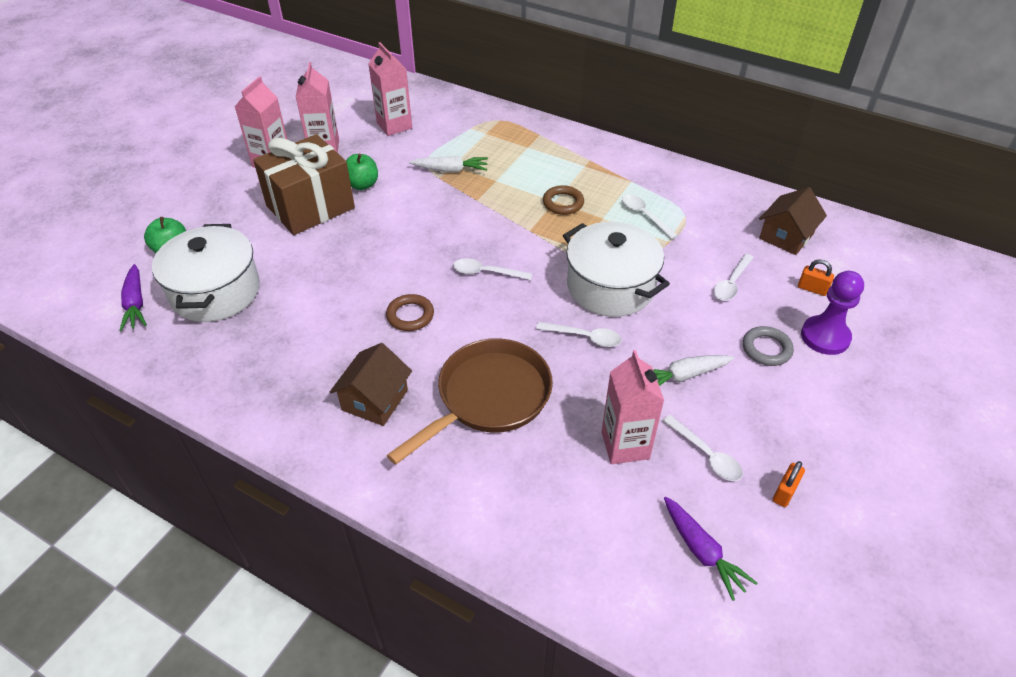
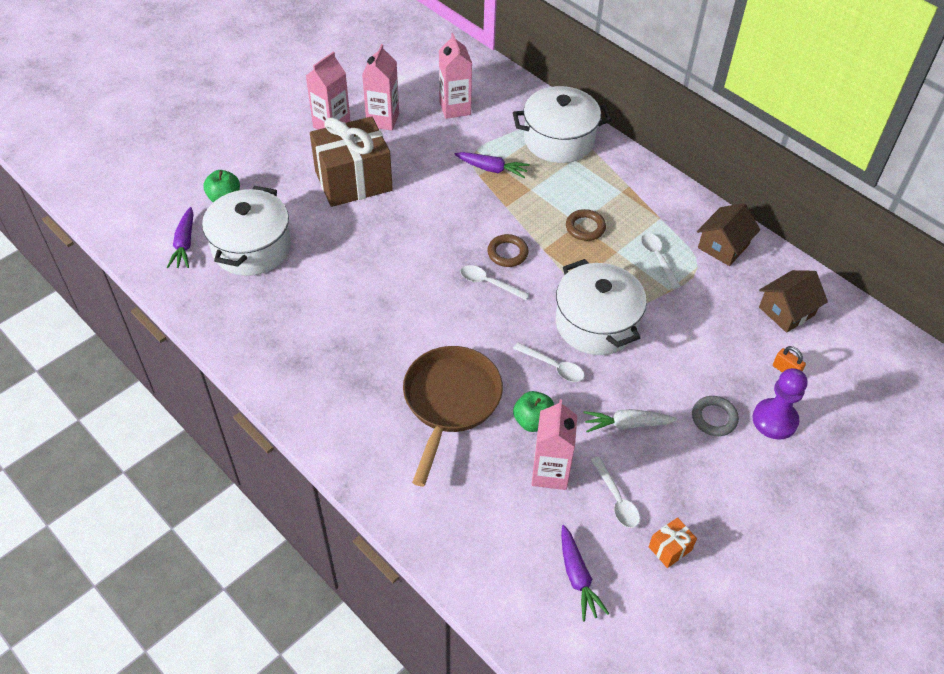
camera: 15 degrees right, 5 degrees up
(362, 185) = (406, 167): green apple -> green apple (533, 421)
(375, 400) = (356, 380): brown house -> brown house (723, 246)
(410, 315) = (408, 309): brown ring -> brown ring (507, 253)
(450, 170) = (492, 169): white carrot -> purple carrot
(489, 398) = (450, 402): brown pan -> brown pan turned 45 degrees counterclockwise
(506, 134) = (559, 140): none -> white pot
(731, 283) = (710, 347): white spoon -> none
(785, 492) = (670, 548): orange padlock -> orange gift

